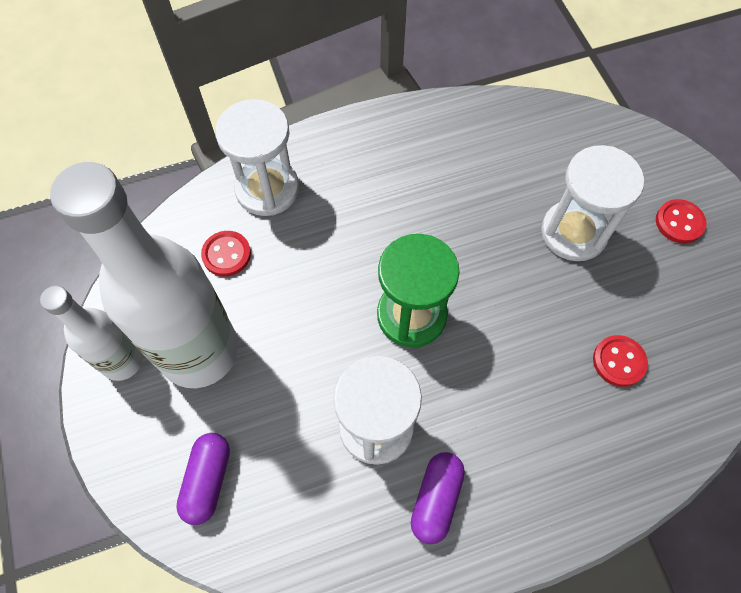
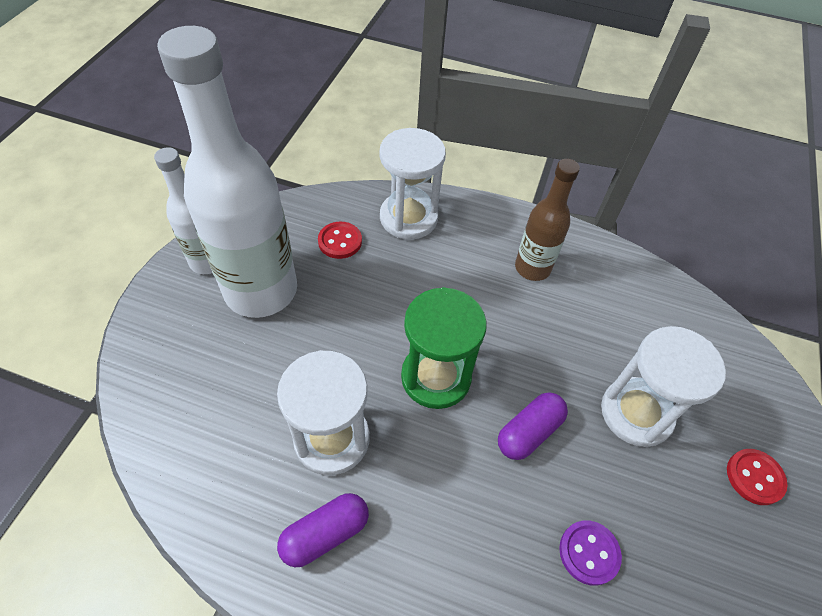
camera: 35 degrees right, 10 degrees down
(208, 480) = (182, 380): purple capsule -> purple capsule (529, 432)
(408, 164) = (532, 268): none -> brown bottle
(619, 361) = (589, 553): red button -> purple button

